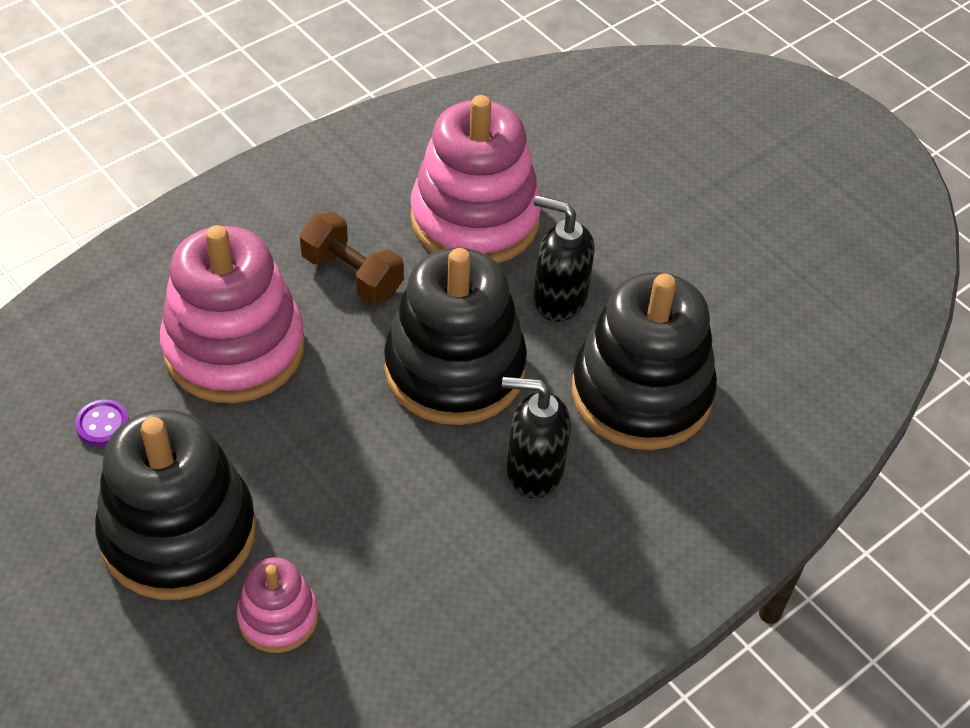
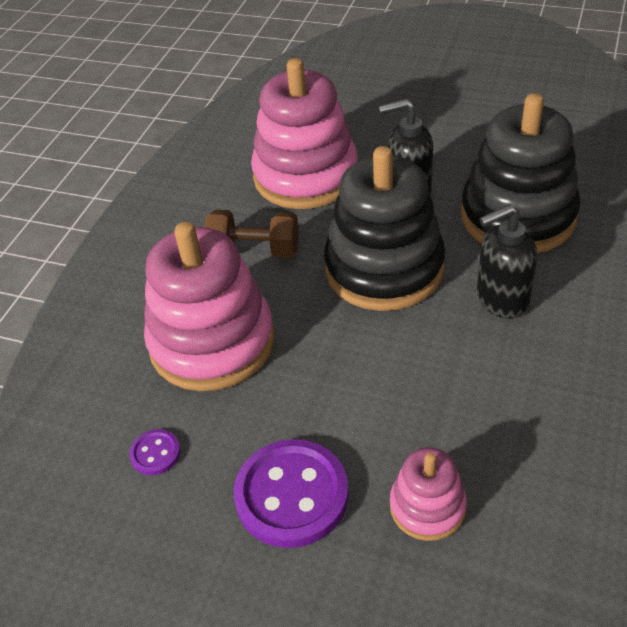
camera: 25 degrees left, 5 degrees down
(179, 533) = (292, 495): black stacking toy -> purple button

